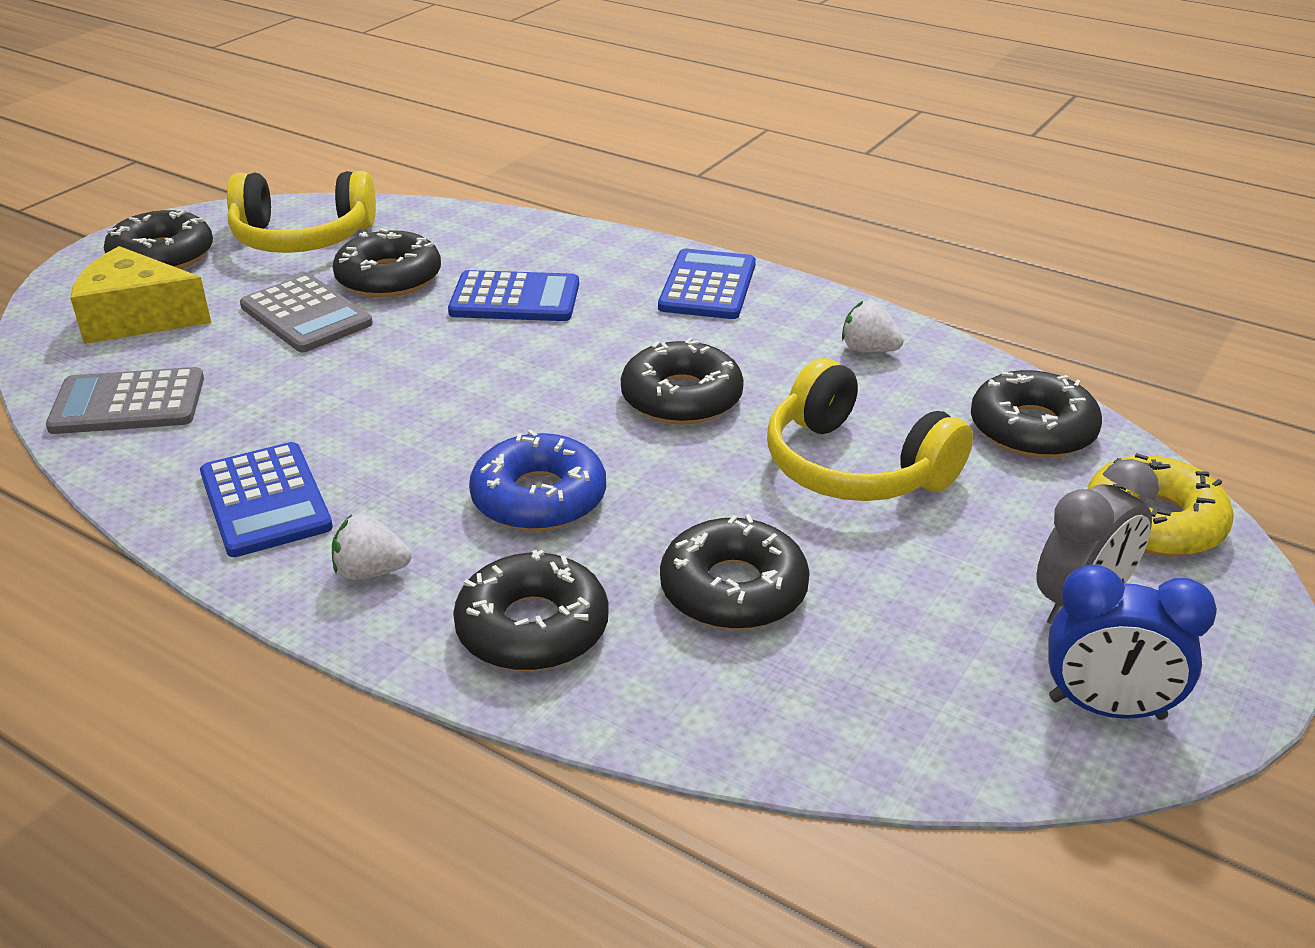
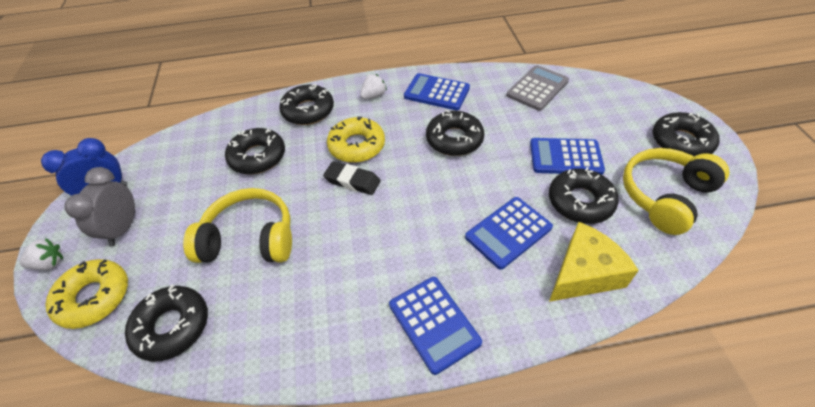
camera: 140 degrees right, 15 degrees up
(137, 318) = (612, 113): yellow cheese -> yellow cheese (584, 273)
(306, 315) = (565, 157): grey calculator -> blue calculator
(539, 498) = (357, 146): blue donut -> yellow donut
(618, 451) = (352, 181): none -> black eraser
(681, 398) = (357, 225): black donut -> black donut (454, 139)
(868, 349) = (296, 332): white strawberry -> white strawberry (49, 263)

